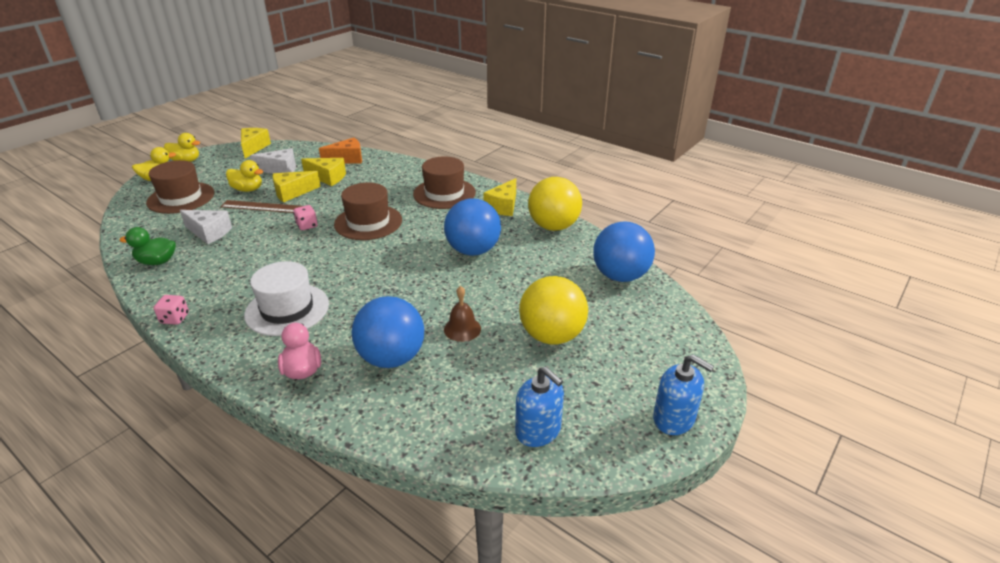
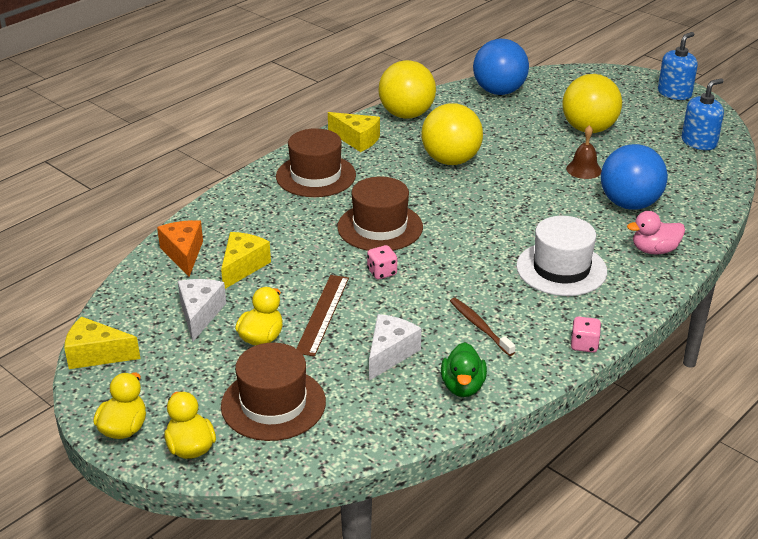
camera: 85 degrees left, 0 degrees up
(222, 268) = (480, 327): none -> brown toothbrush
(292, 193) = (283, 294): yellow cheese -> none
(473, 250) = (451, 160): blue ball -> yellow ball

